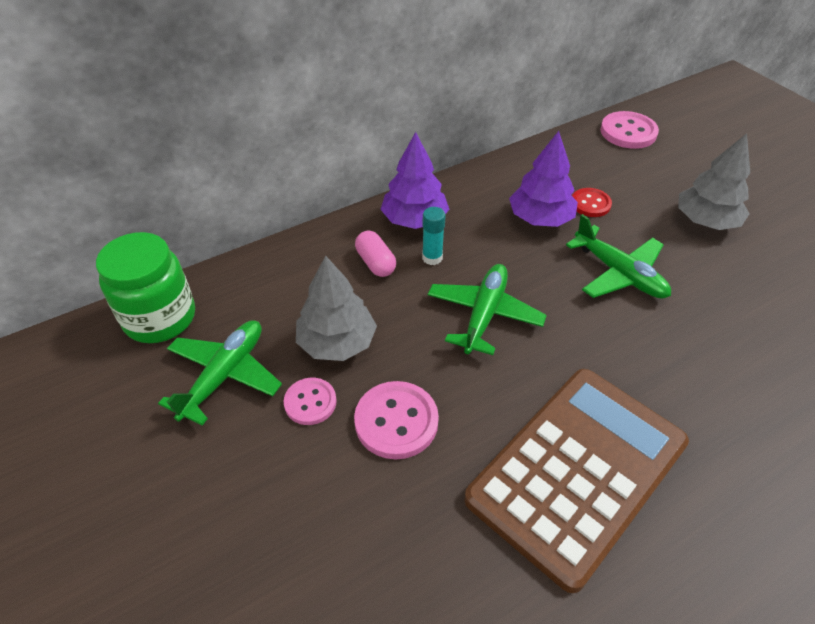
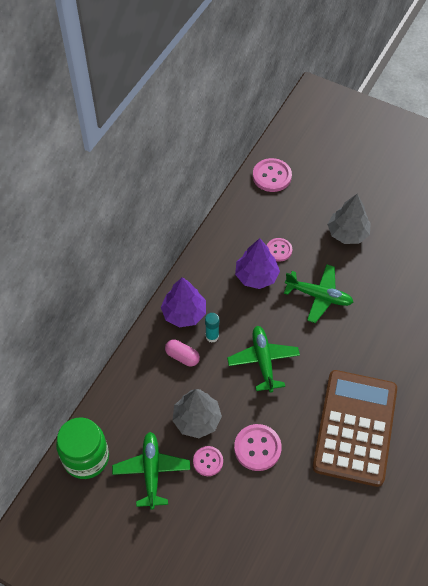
camera: 30 degrees left, 10 degrees up
(590, 204) = (279, 250): red button -> pink button

